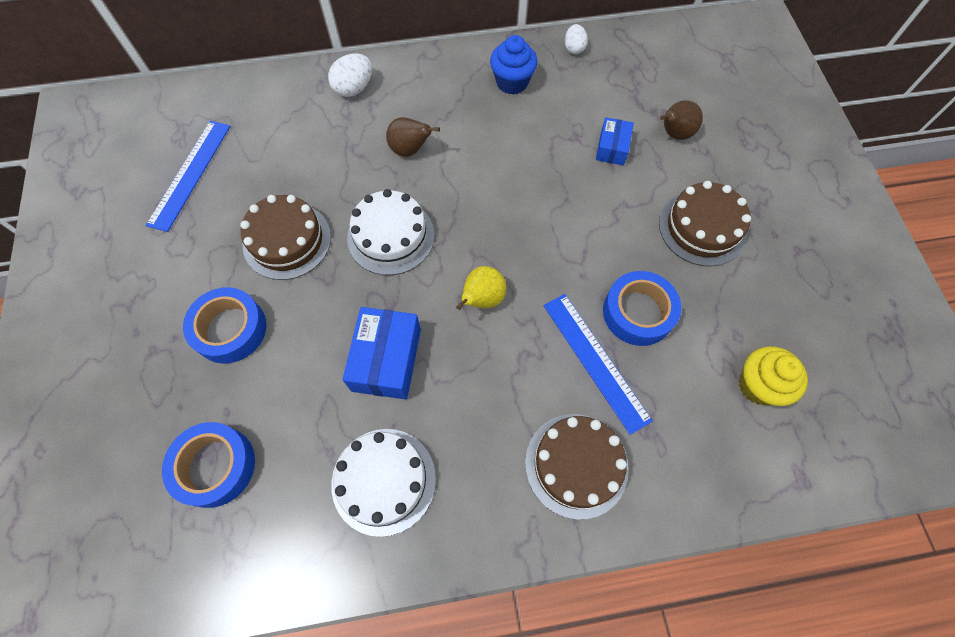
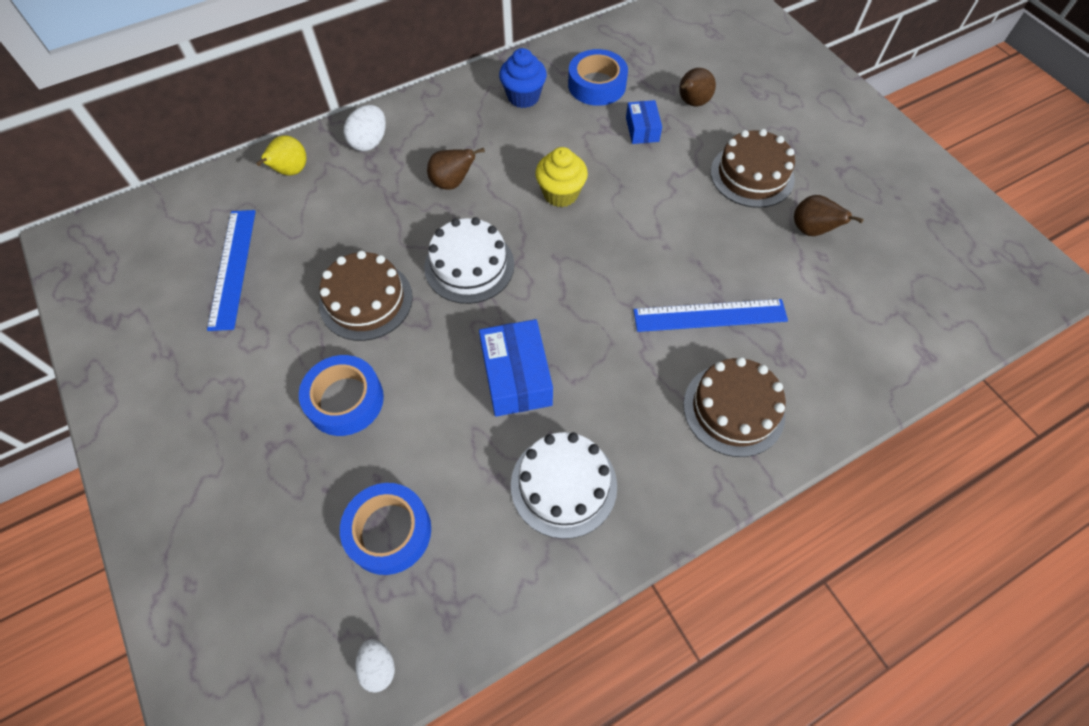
camera: 20 degrees left, 5 degrees down
(482, 299) = (583, 295): yellow pear -> yellow pear (291, 171)
(574, 48) = (568, 52): white egg -> white egg (378, 667)
(595, 361) = (710, 316): blue ruler -> blue ruler turned 45 degrees counterclockwise
(638, 312) = (729, 263): blue tape -> blue tape (597, 85)
(738, 305) = (811, 230): none -> brown pear
(758, 385) = (857, 291): yellow cupcake -> yellow cupcake (560, 194)

